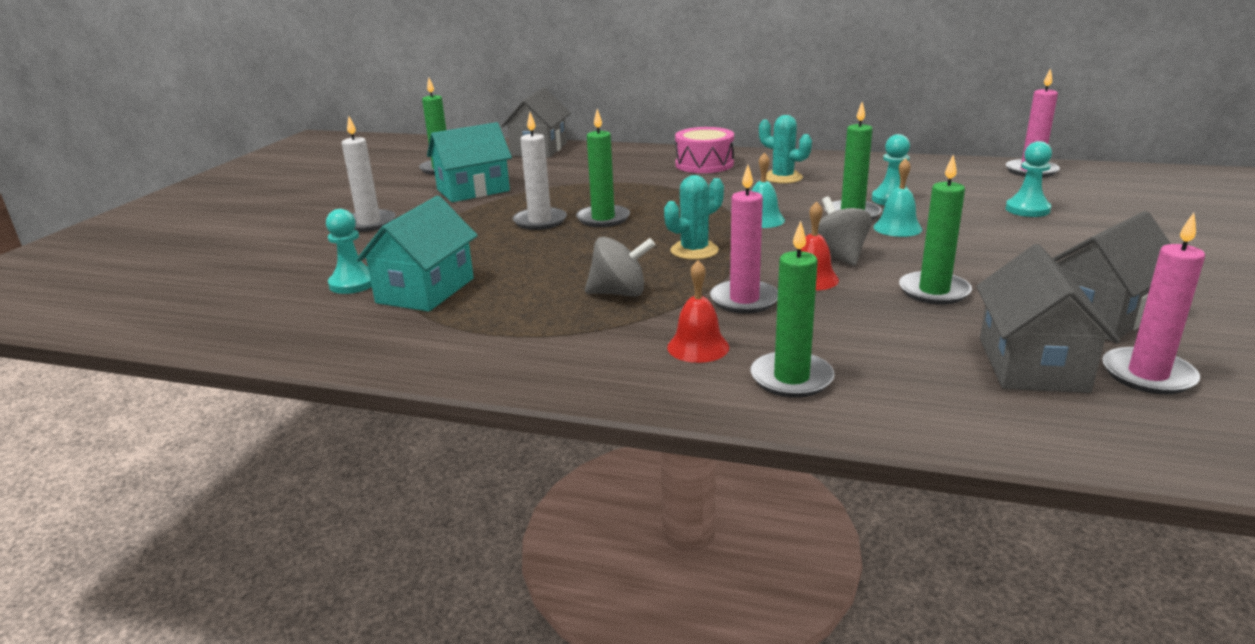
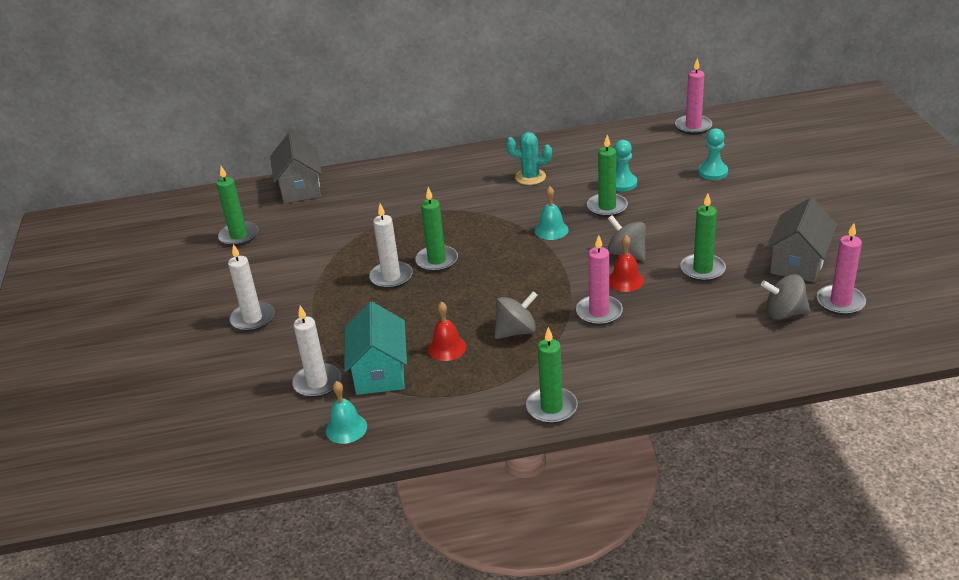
camera: 25 degrees left, 10 degrees up
(353, 283) = (317, 383): turquoise pawn -> white candle
(473, 190) = (298, 256): turquoise house -> none
(694, 251) = (531, 276): turquoise cactus -> none
(698, 347) = (602, 360): red bell -> red bell (447, 348)
(704, 164) = (458, 175): pink drum -> none
(791, 378) = (671, 366): green candle -> green candle (551, 407)
(897, 228) = (645, 214): turquoise bell -> turquoise bell (346, 428)
(1032, 364) = (784, 313): grey house -> grey spinning top

